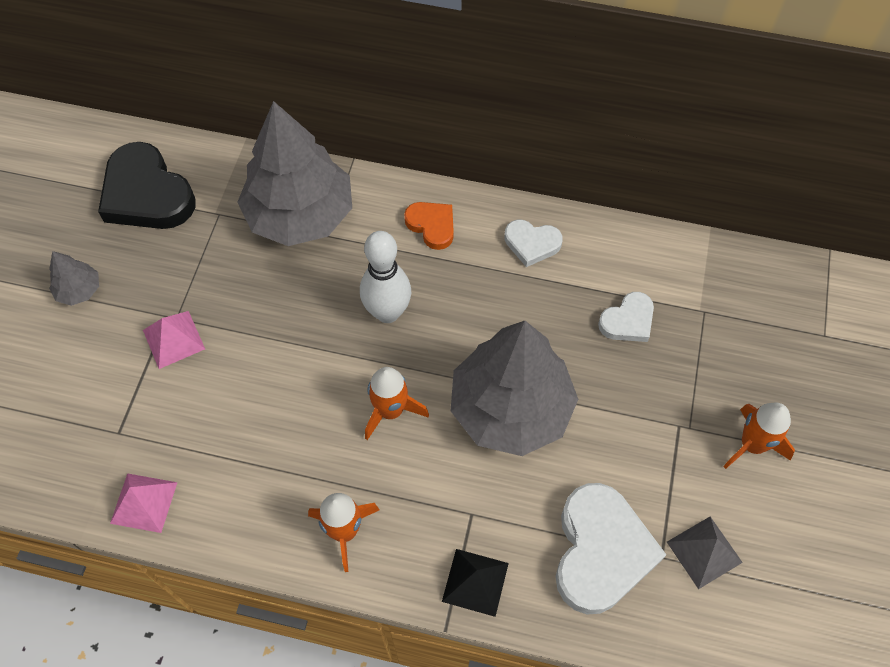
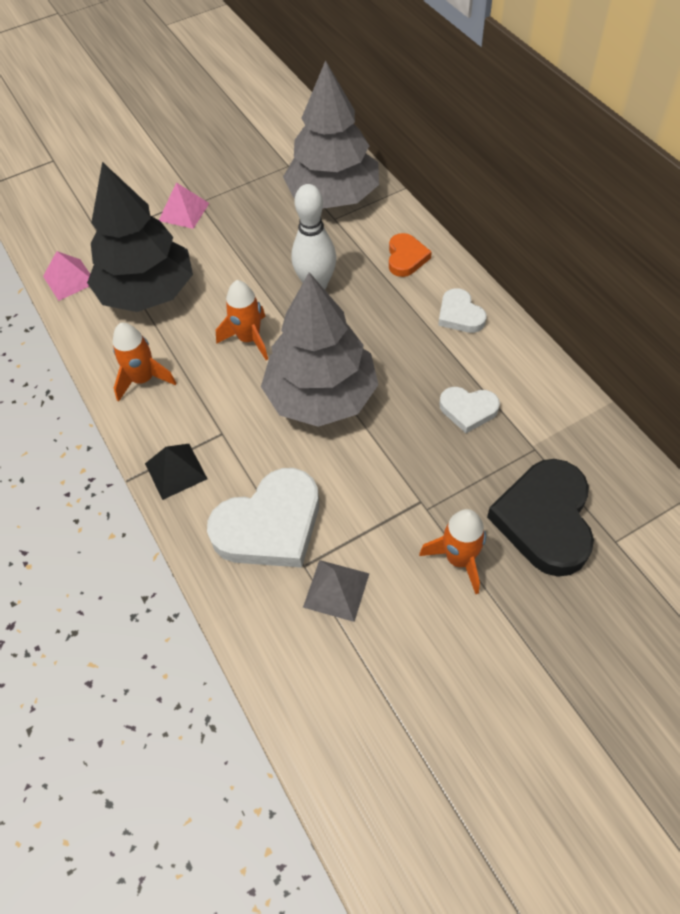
camera: 50 degrees right, 5 degrees down
(79, 290) = (169, 154): grey tree -> none
(147, 194) = (262, 129): black heart -> black heart (545, 520)
(242, 448) = (147, 292): none -> black tree

